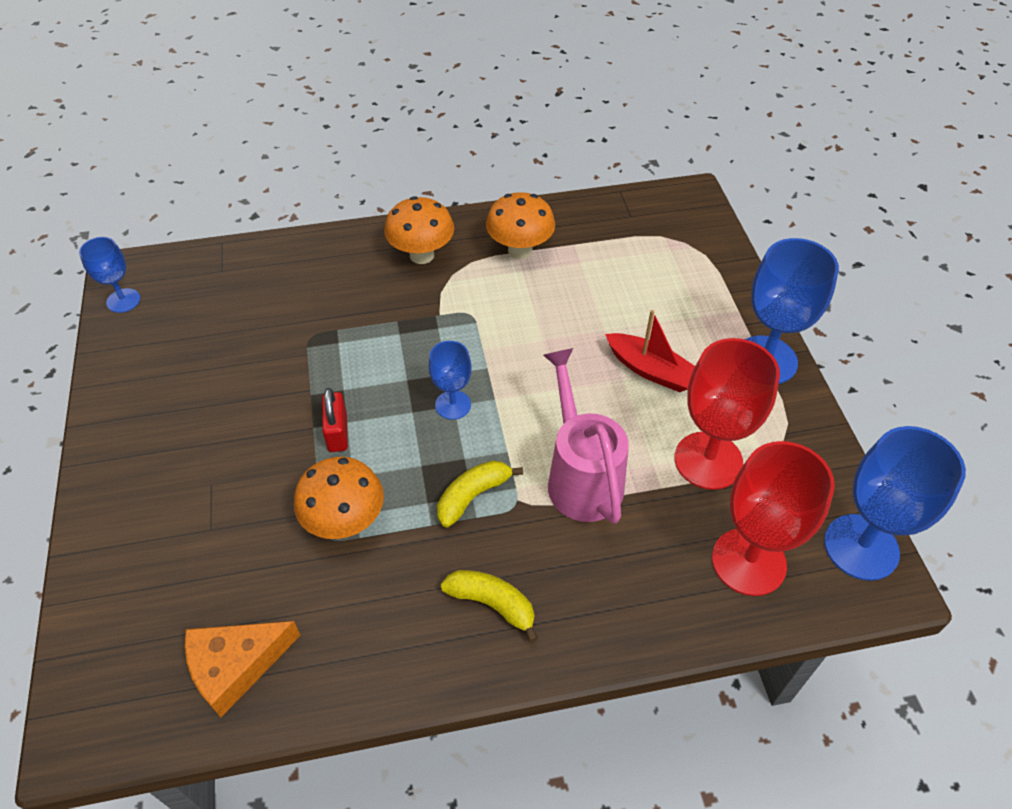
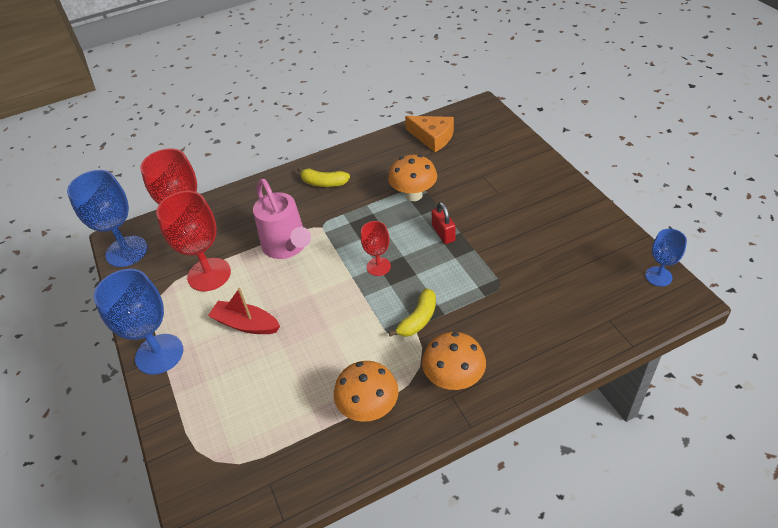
camera: 170 degrees right, 5 degrees down
(236, 666) = (432, 137): orange cheese -> orange cheese turned 75 degrees clockwise
(453, 405) = (378, 266): blue goblet -> red goblet
(473, 496) = (348, 222): yellow banana -> yellow banana (418, 319)

